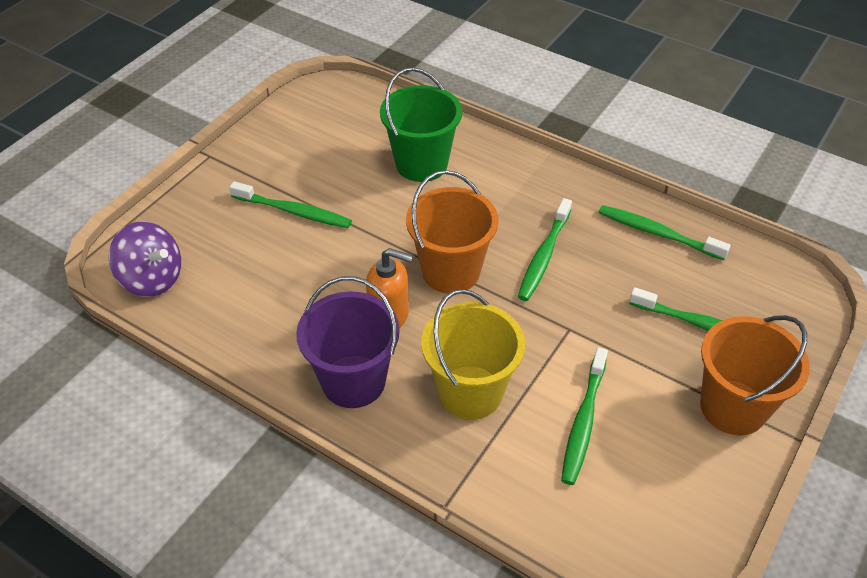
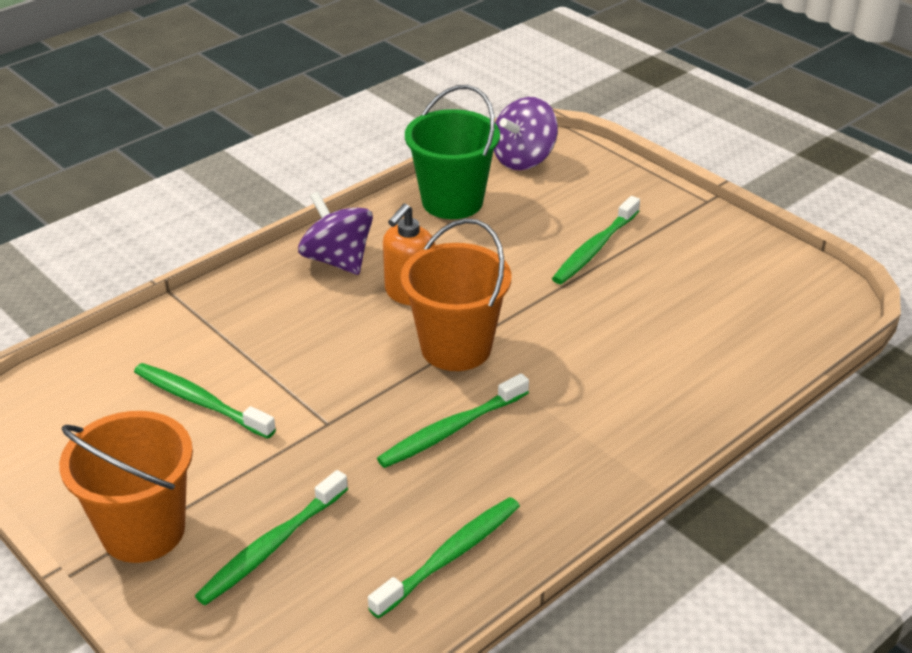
camera: 105 degrees right, 10 degrees down
(353, 381) = (337, 260): purple bucket -> purple spinning top
(421, 164) = (657, 356): green bucket -> green bucket (452, 202)
(470, 392) = (283, 331): yellow bucket -> none
(544, 256) = (451, 430): green toothbrush -> green toothbrush turned 75 degrees counterclockwise

